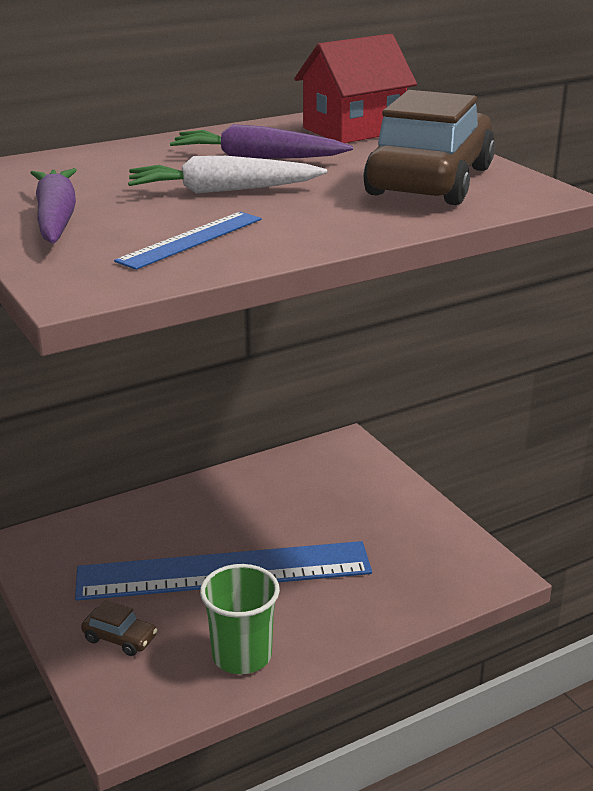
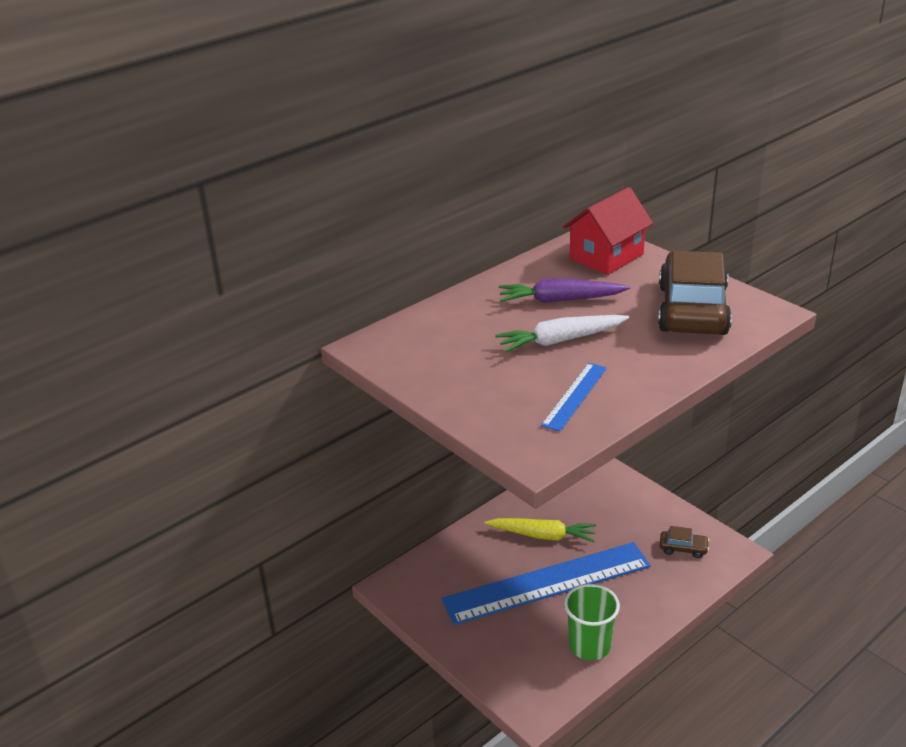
camera: 10 degrees left, 5 degrees up
(56, 218) = (469, 387): purple carrot -> none
(120, 638) = (500, 648): brown car -> brown car (683, 548)
(247, 517) = (542, 535): none -> yellow carrot

